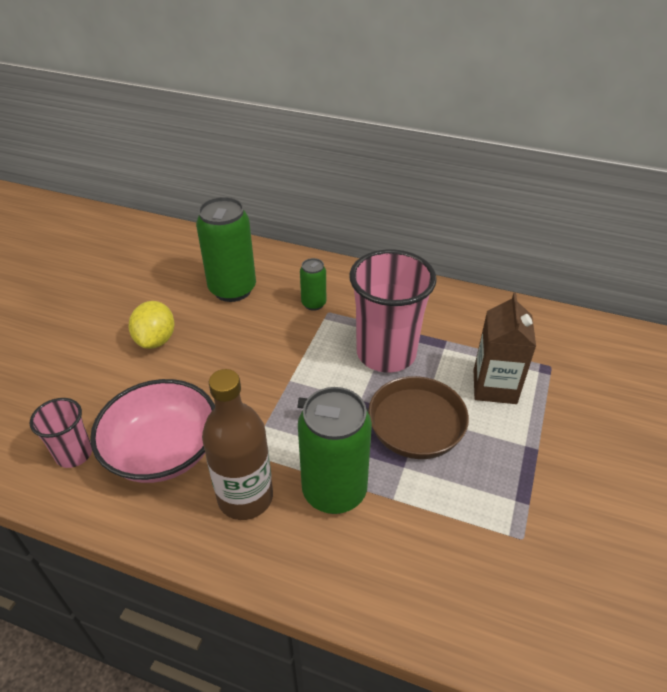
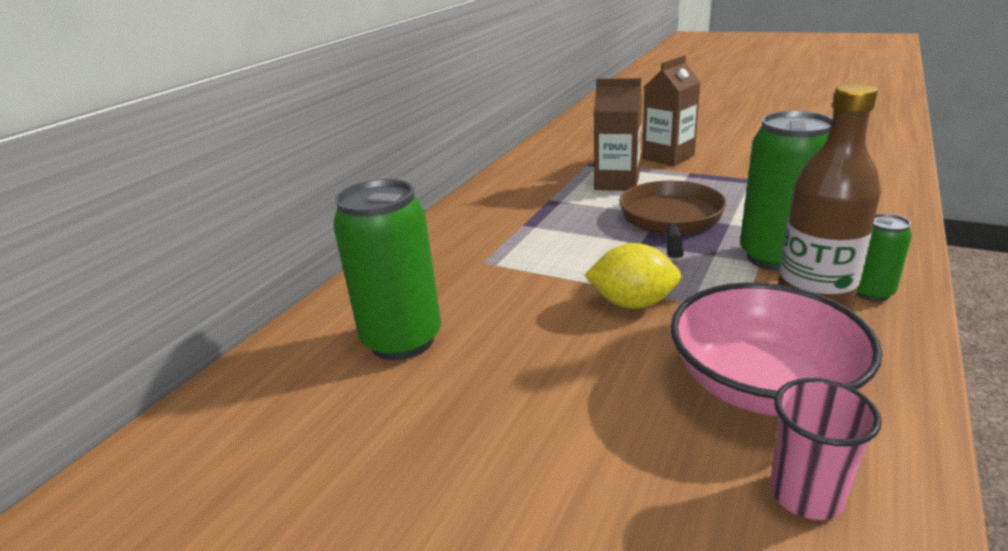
camera: 80 degrees left, 15 degrees down
(156, 340) = (511, 418): yellow lemon -> yellow lemon (632, 303)
(313, 304) = (464, 271): green can -> green can (871, 292)
(386, 353) = (566, 228): pink cup -> none
(583, 433) = (668, 157): none -> brown carton

